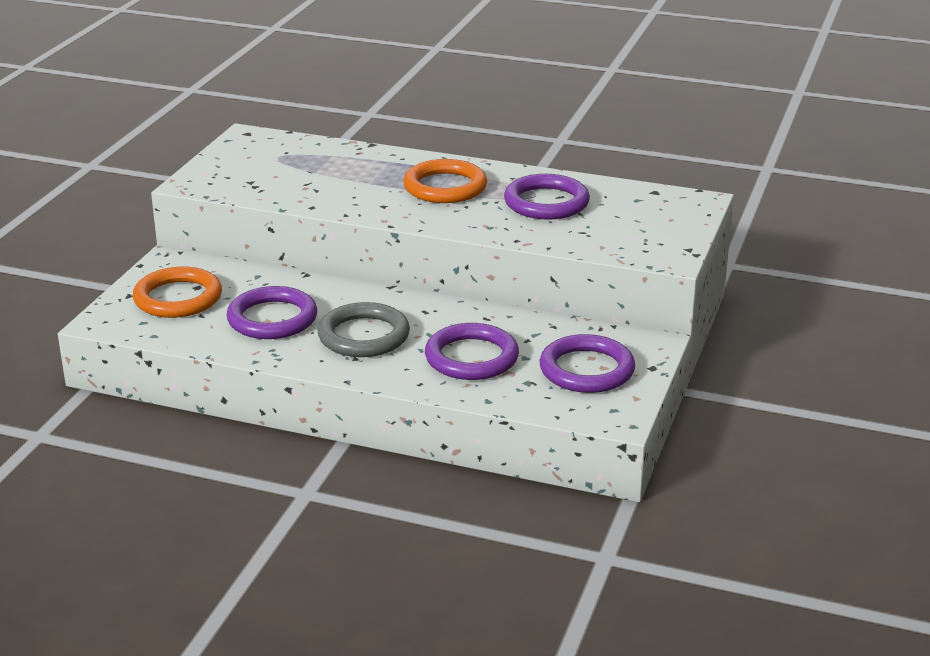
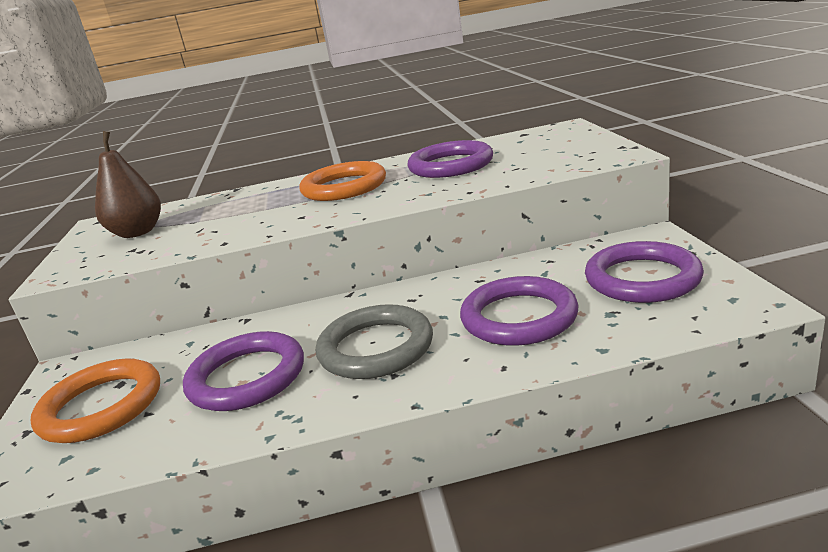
camera: 25 degrees left, 5 degrees down
(265, 164) = (137, 233): none -> brown pear

